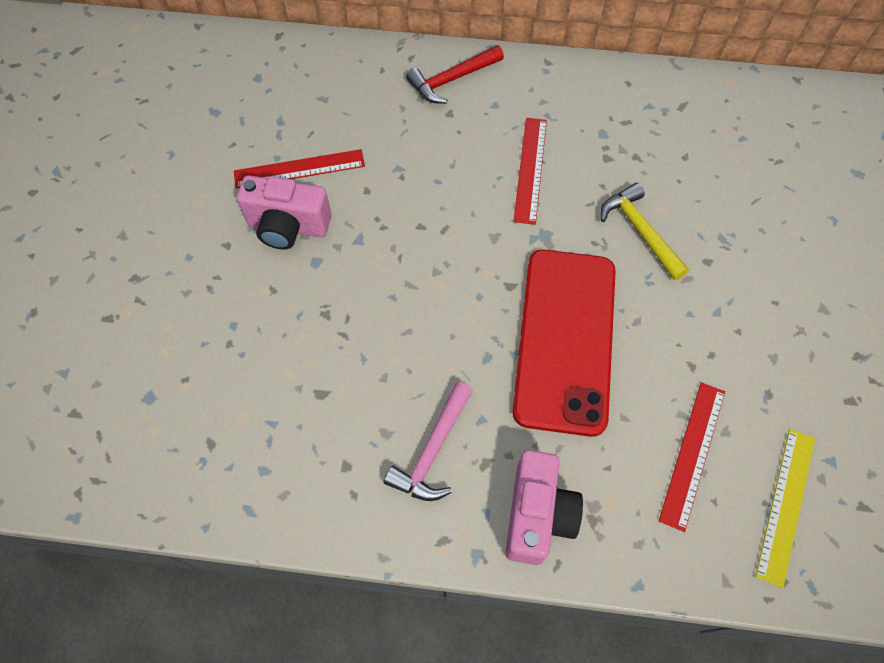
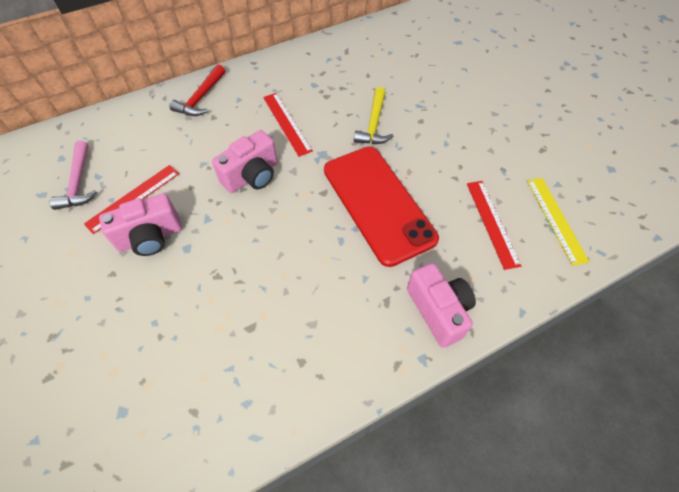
camera: 35 degrees left, 5 degrees down
(432, 450) = (349, 315): pink hammer -> pink hammer (78, 183)
(442, 216) = (252, 176): none -> pink camera
(640, 231) = (374, 124): yellow hammer -> yellow hammer turned 105 degrees counterclockwise

